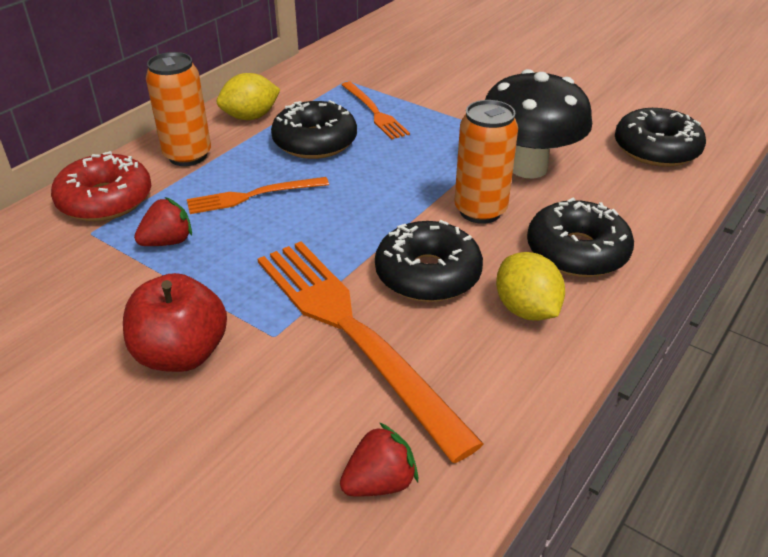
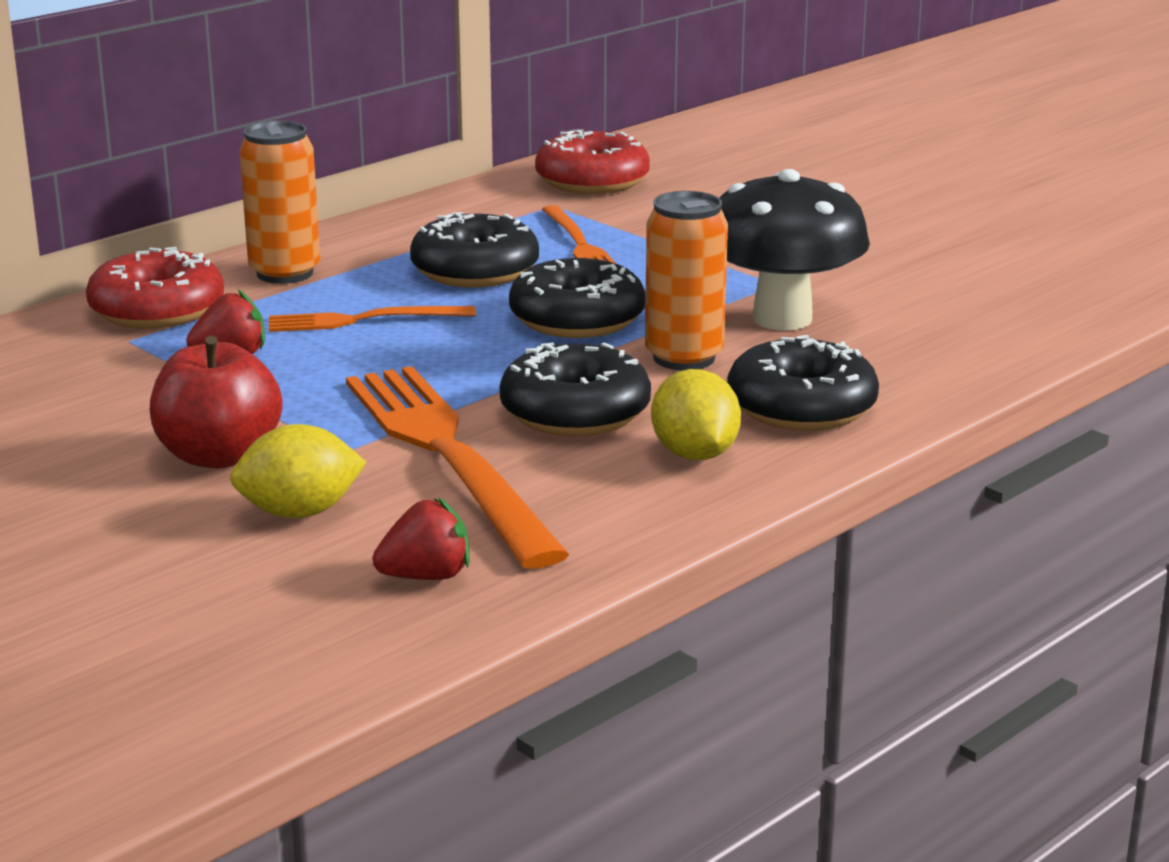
camera: 10 degrees right, 15 degrees down
(250, 117) = (390, 238): yellow lemon -> yellow lemon (300, 512)
(363, 58) = (592, 181): none -> red donut
(656, 149) = (996, 313): black donut -> black donut (577, 319)

